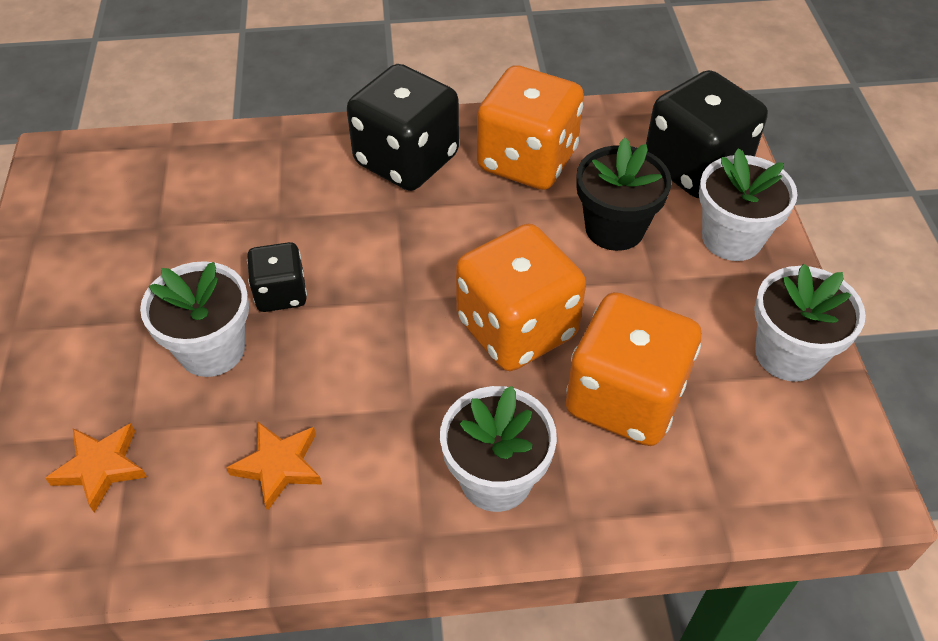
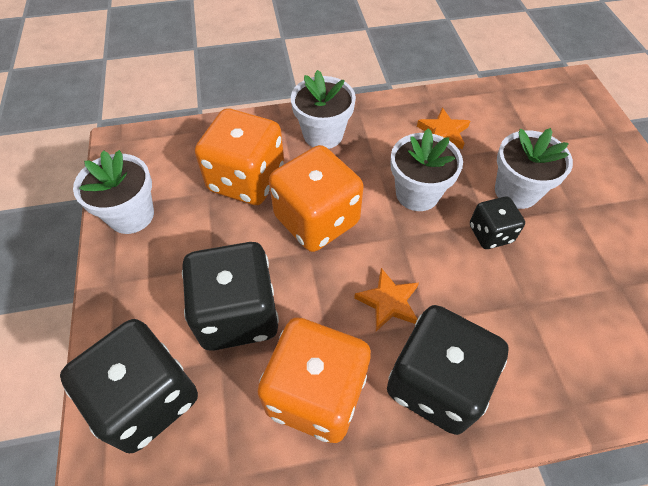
camera: 175 degrees right, 5 degrees up
(101, 467) = (538, 126): orange star -> orange star (388, 302)
(614, 228) = (238, 314): black flower pot -> black dice
(731, 238) = (139, 311): white flower pot -> white flower pot (417, 193)

